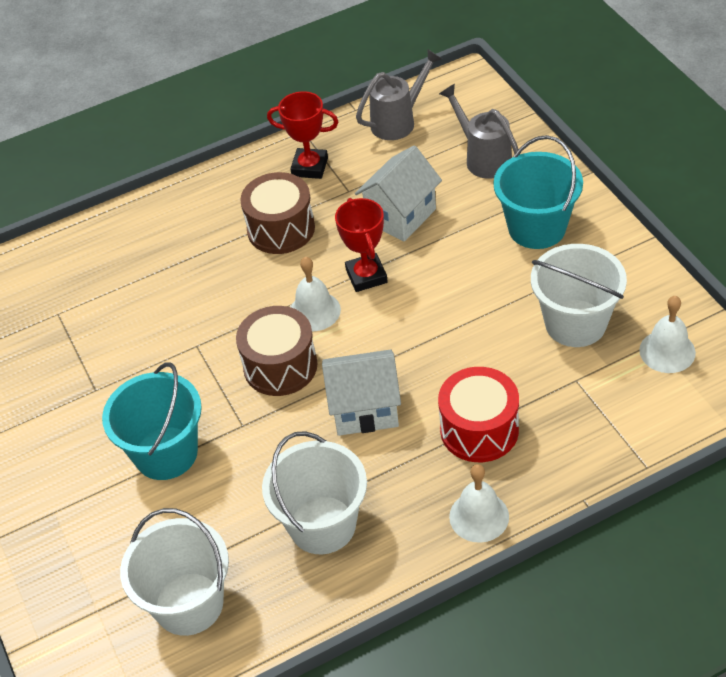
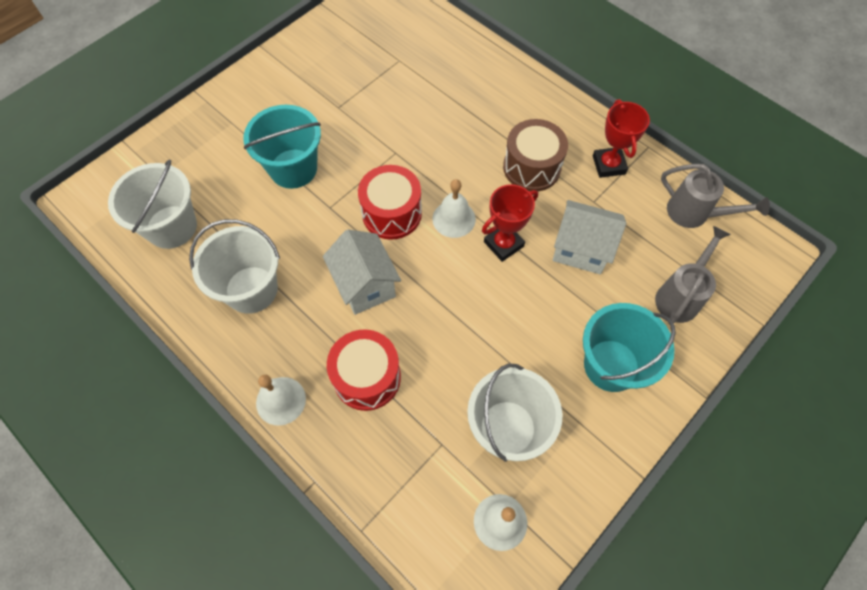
camera: 65 degrees right, 15 degrees up
(280, 366) = (391, 213): brown drum -> red drum

